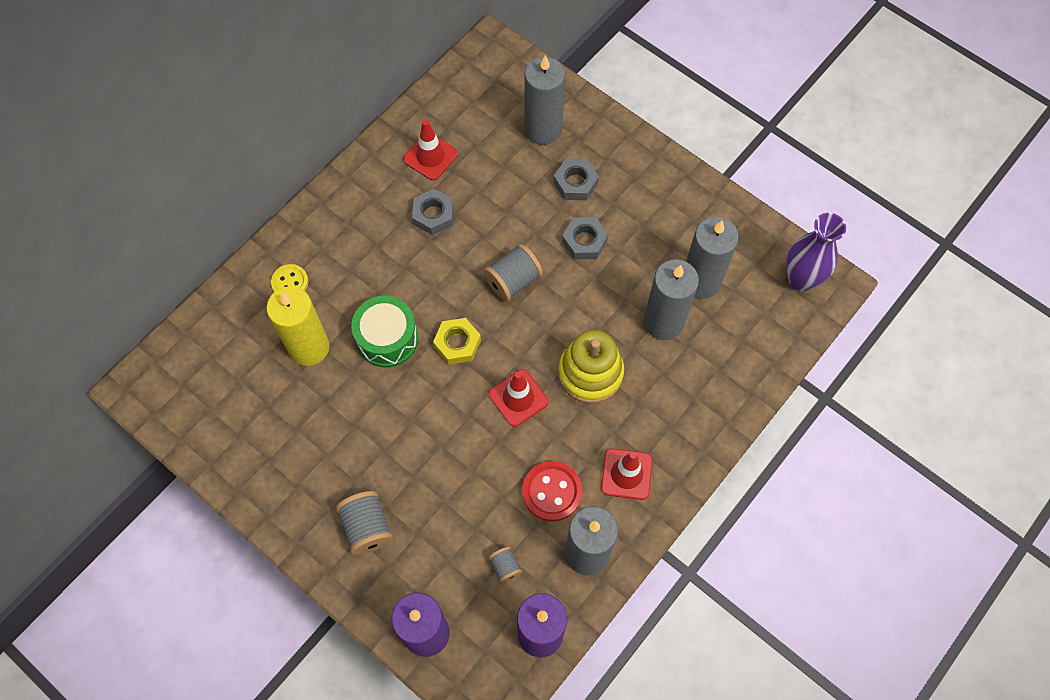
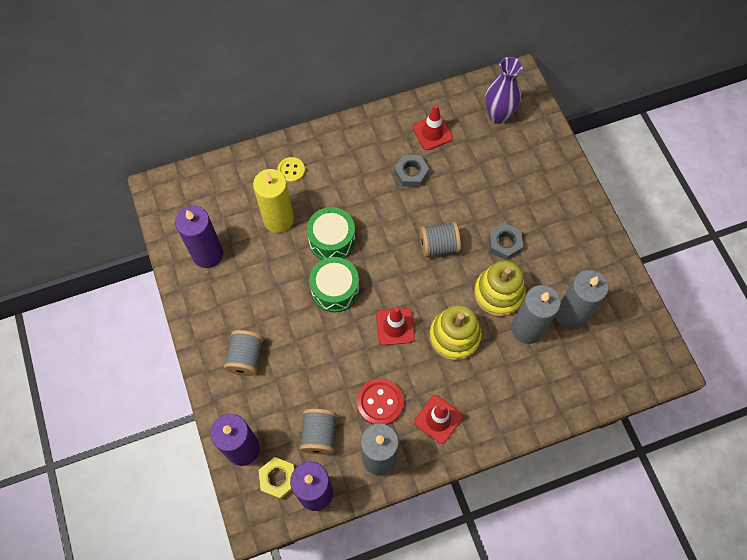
camera: 30 degrees right, 0 degrees up
(247, 433) = (207, 254): none -> purple candle
(425, 393) = (335, 290): none -> green drum
(457, 343) = (376, 268): yellow nut -> yellow nut (278, 479)
(505, 567) = (319, 434): grey spool -> grey spool, size x1.79
(543, 129) = (521, 152): grey candle -> none
(575, 183) = (522, 200): grey nut -> none
(610, 300) = (498, 293): none -> yellow stacking toy
(801, 279) = (647, 352): purple vase -> purple vase (498, 115)

